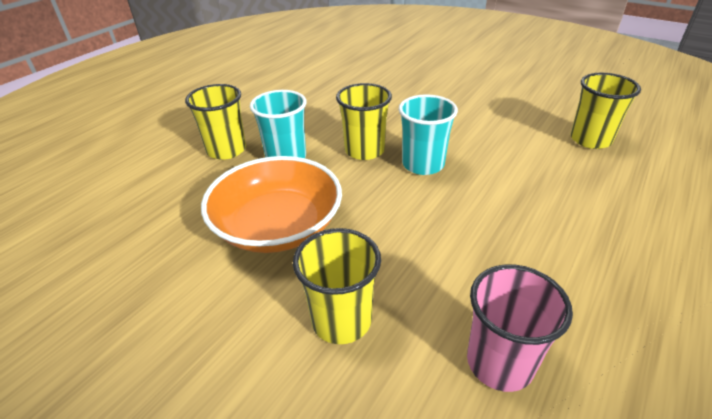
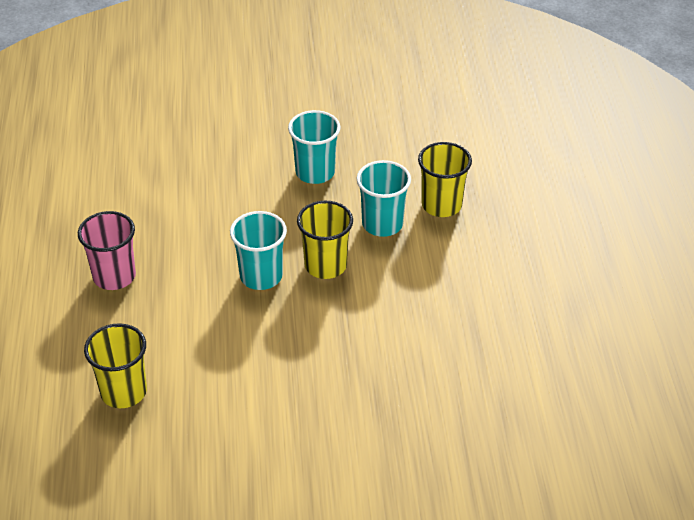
camera: 140 degrees right, 5 degrees up
(277, 226) = (315, 172): orange bowl -> turquoise cup
(341, 320) = (217, 147): yellow cup -> none
(500, 362) = (120, 170): pink cup -> pink cup (114, 276)

